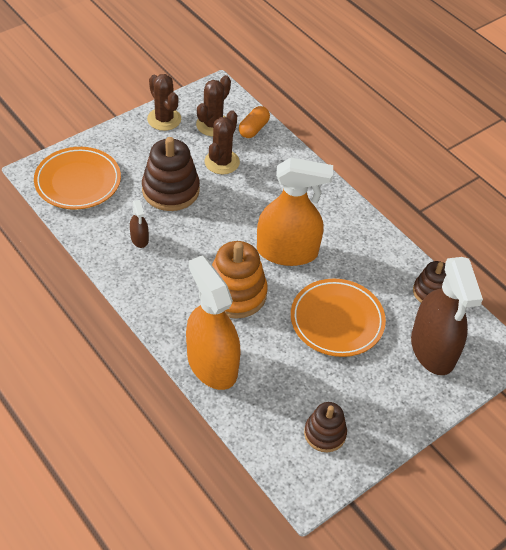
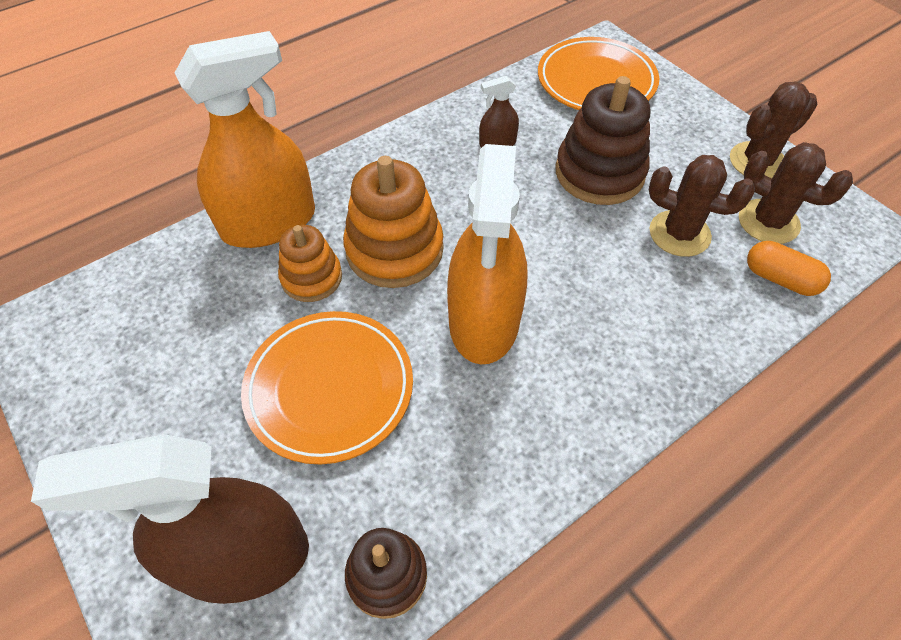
camera: 95 degrees right, 5 degrees up
(259, 335) = (311, 277): none -> orange stacking toy
(325, 433) = (115, 356): brown stacking toy -> none

